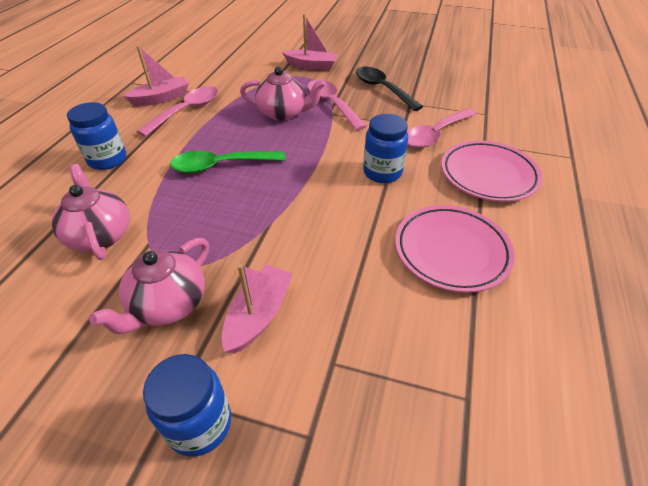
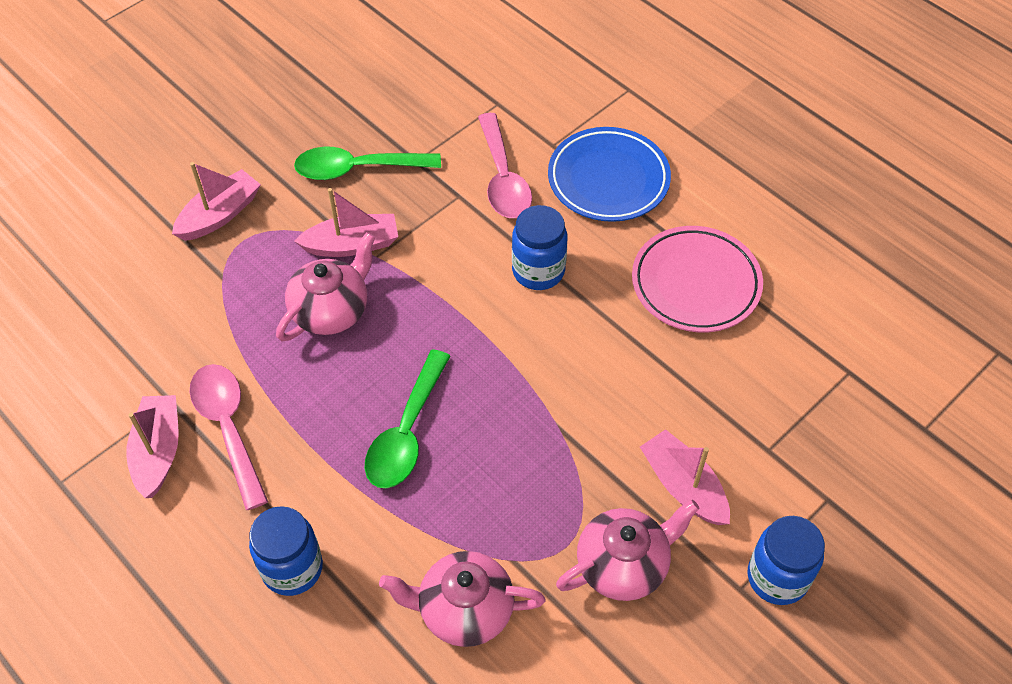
camera: 60 degrees left, 10 degrees up
(168, 305) = (623, 565): pink teapot -> pink teapot turned 90 degrees counterclockwise
(332, 104) = (352, 244): pink spoon -> pink boat
(382, 89) = (357, 169): black spoon -> green spoon
(488, 175) = (608, 179): pink plate -> blue plate

